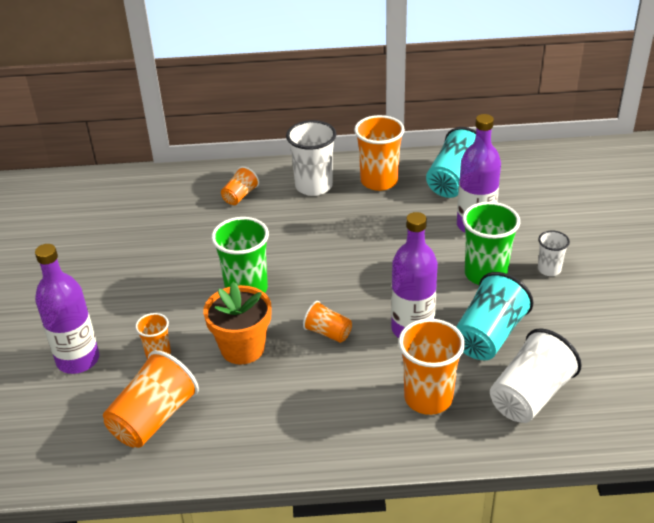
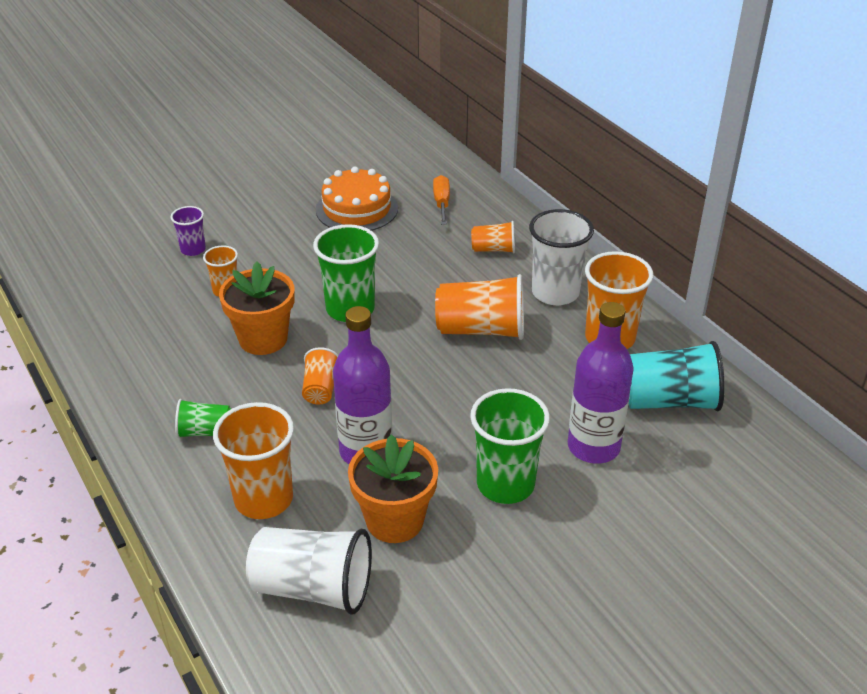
camera: 60 degrees right, 0 degrees up
(78, 360) = (193, 249): purple bottle -> purple cup
(119, 246) = (357, 209): none -> orange cake
(153, 418) = (143, 321): orange cup -> orange cup (481, 330)
(158, 201) = (441, 203): none -> orange screwdriver
(331, 413) = (205, 432): none -> green cup
(488, 336) = (394, 520): turquoise cup -> orange flower pot
(549, 269) = (559, 543): white cup -> none

